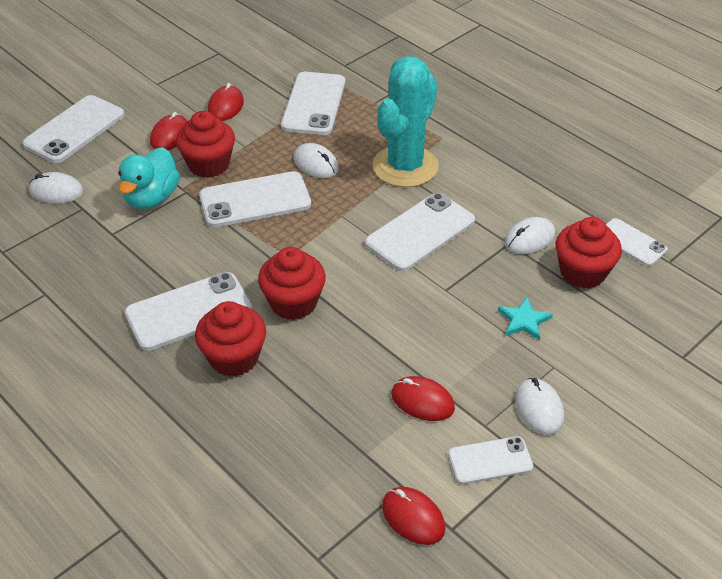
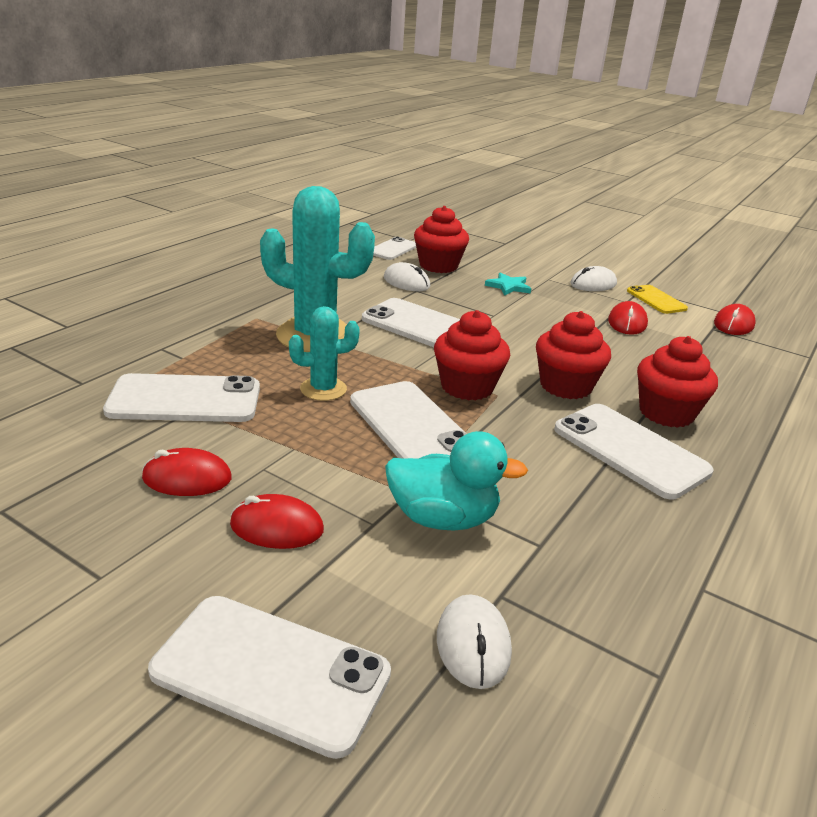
camera: 105 degrees left, 15 degrees down
(209, 165) = (346, 474): red cupcake -> red cupcake (467, 387)
(316, 164) = (323, 389): white mouse -> turquoise cactus
(490, 460) = (656, 300): white phone -> yellow phone

